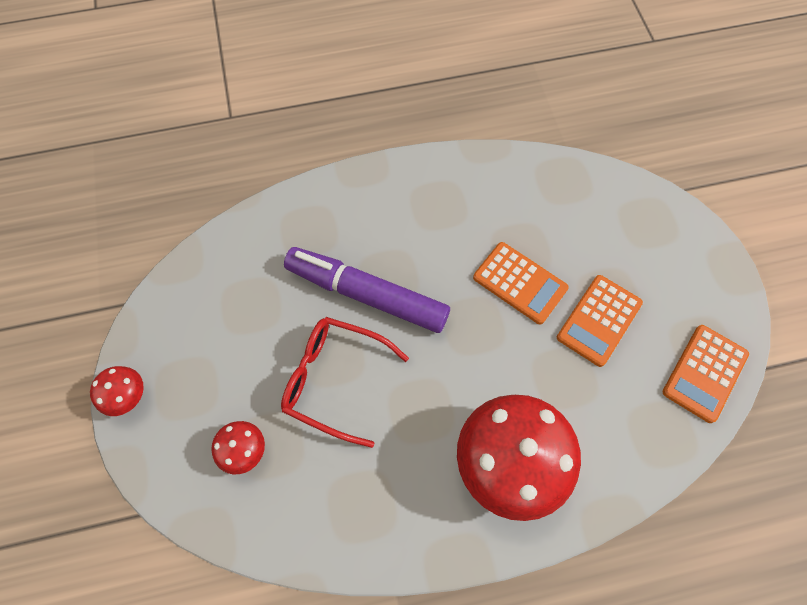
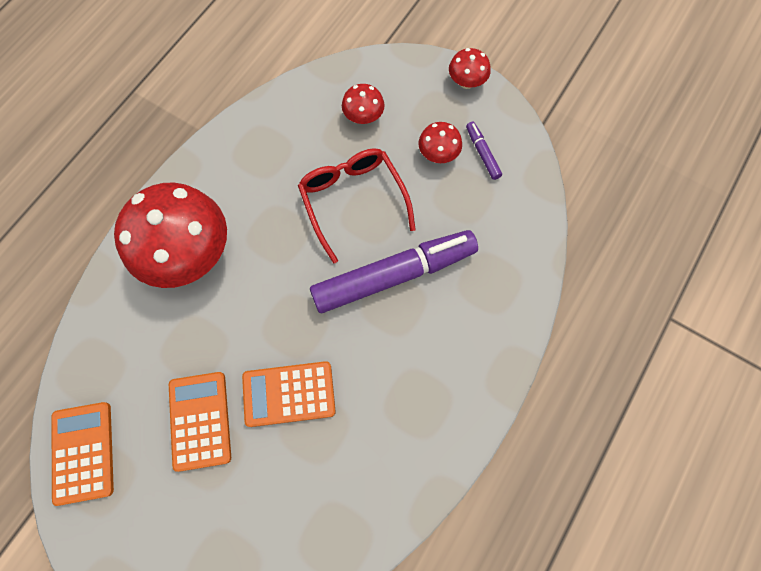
camera: 135 degrees right, 5 degrees up
(197, 322) = (482, 153): none -> purple marker
(228, 355) = (438, 154): none -> red mushroom
(335, 380) = (353, 201): red glasses -> red glasses turned 90 degrees counterclockwise

